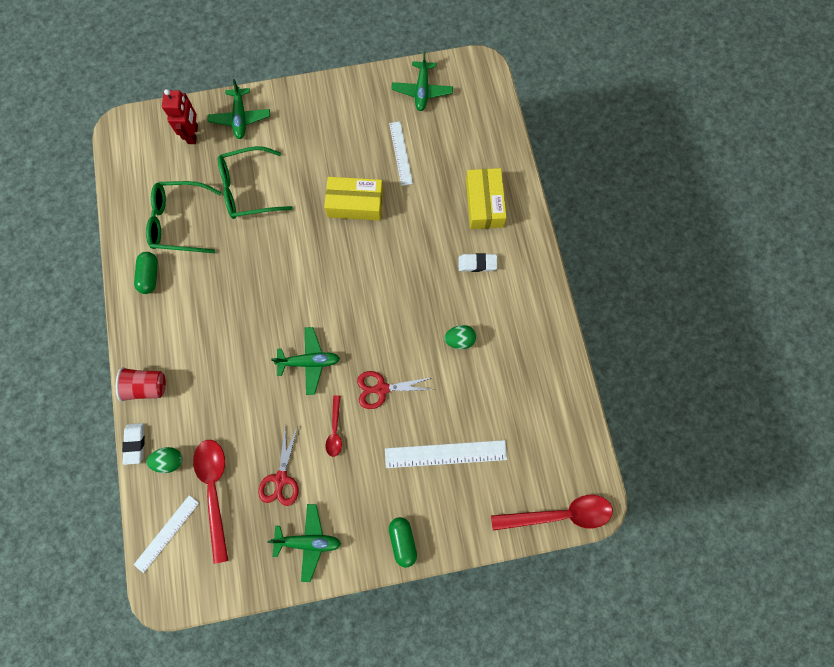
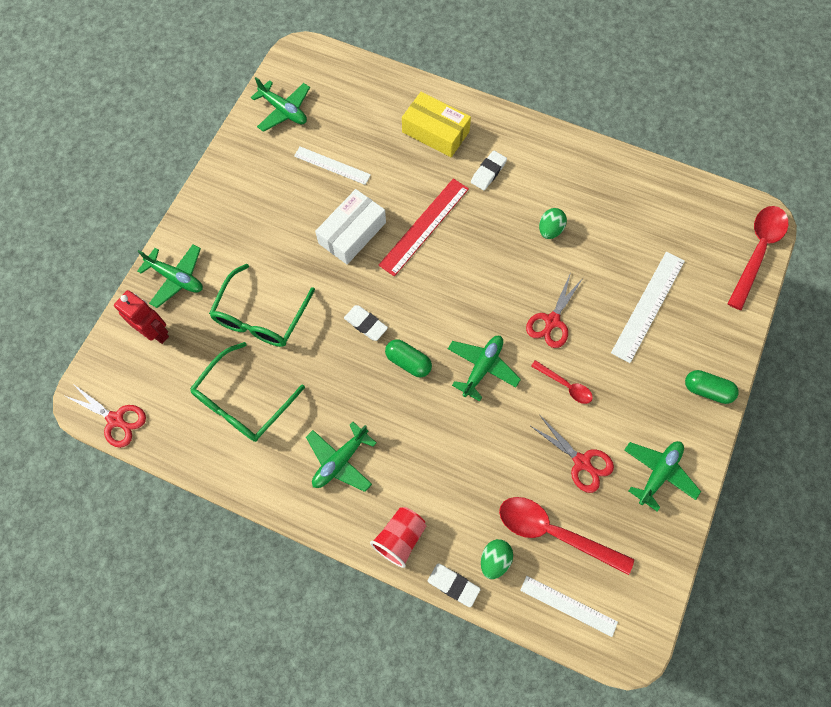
camera: 55 degrees left, 5 degrees down
(118, 155) = (116, 420): none -> red scissors
(150, 276) = (280, 465): green capsule -> green capsule (408, 362)
(166, 533) = (568, 606): white ruler -> white ruler turned 45 degrees counterclockwise
(177, 312) = (340, 461): none -> green plane
(289, 261) = (366, 324): none -> white eraser
(355, 203) = (352, 233): yellow box -> white box
(396, 248) = (424, 226): none -> red ruler

